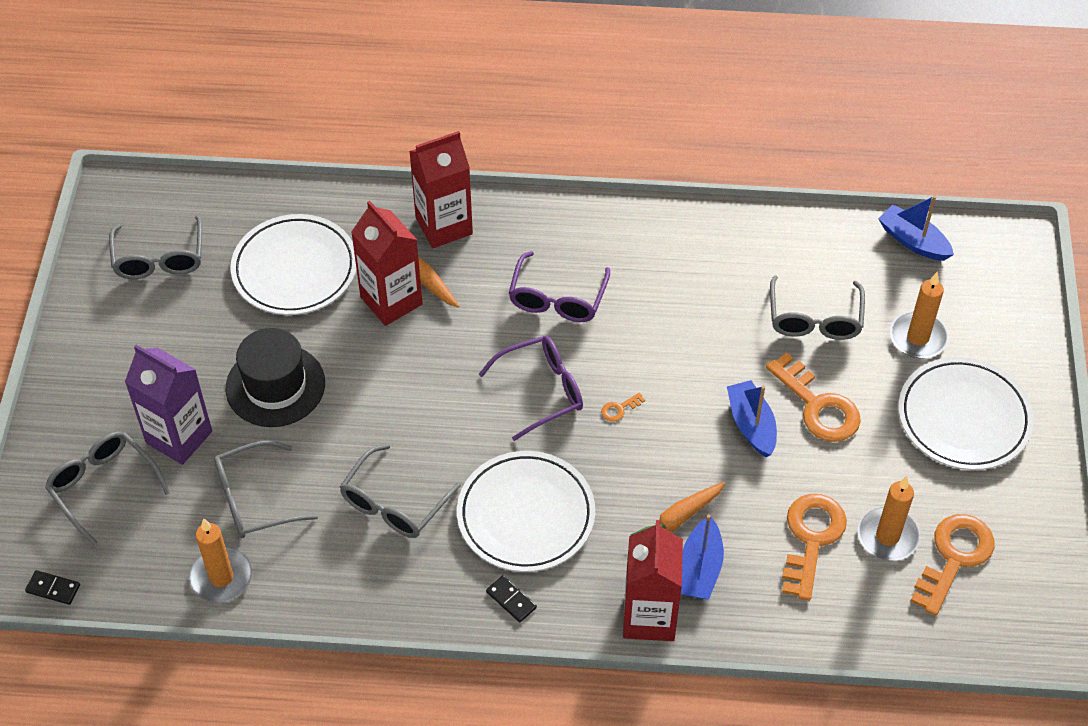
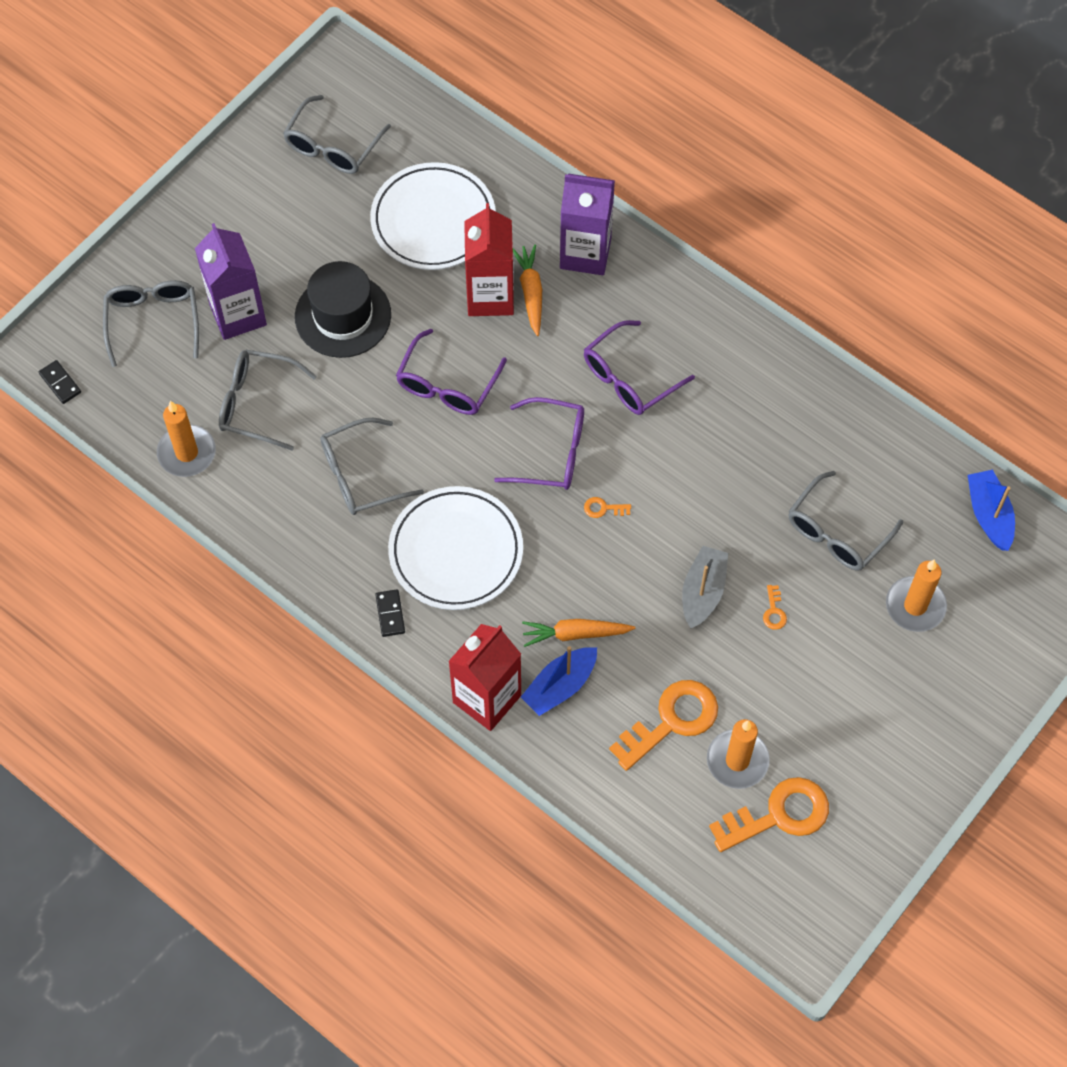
camera: 35 degrees right, 10 degrees up
(410, 388) = (447, 384): none -> purple glasses
(444, 226) = (585, 253): red carton -> purple carton
(751, 425) = (703, 592): blue boat -> grey boat
(818, 406) = (774, 611): orange key -> orange key, size x0.41
(963, 418) = (893, 702): white plate -> none

